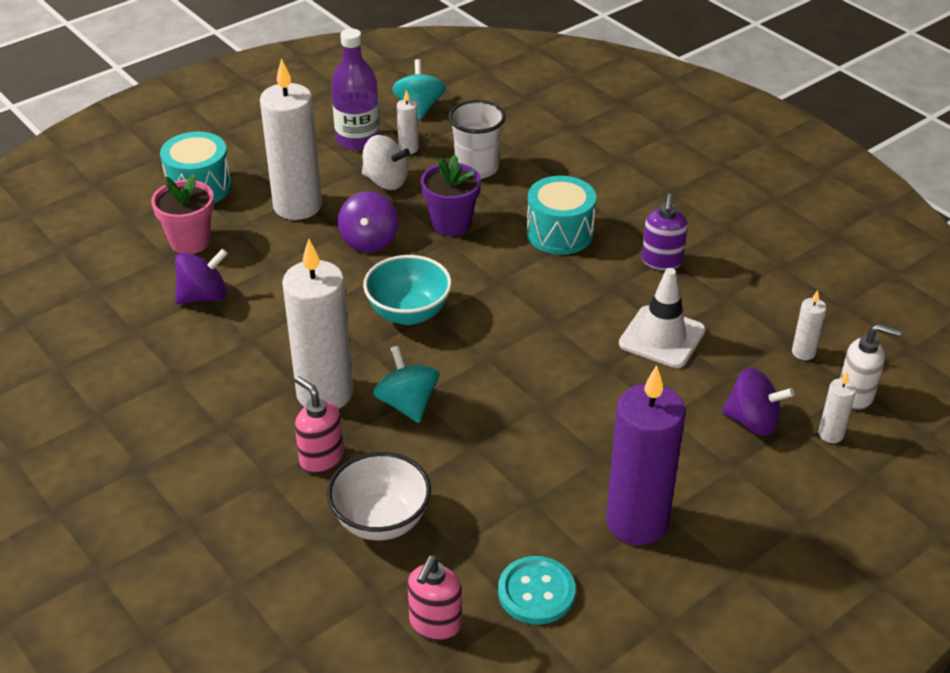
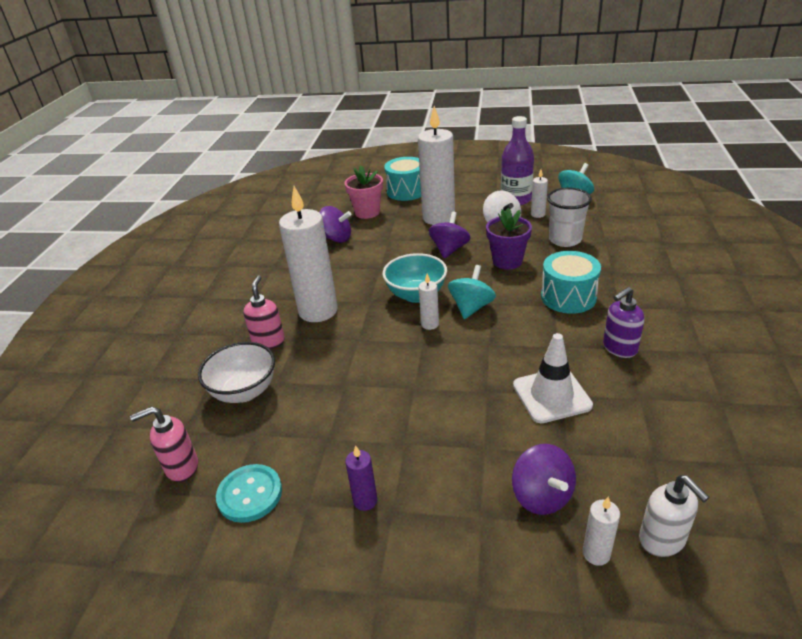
camera: 50 degrees right, 5 degrees down
(369, 241) = (449, 249): purple spinning top -> purple spinning top turned 150 degrees clockwise
(407, 404) = (346, 340): turquoise spinning top -> turquoise spinning top (471, 307)
(637, 522) = (365, 501): purple candle -> purple candle, size x0.43
(803, 352) = (655, 475): white candle -> white candle (430, 324)

